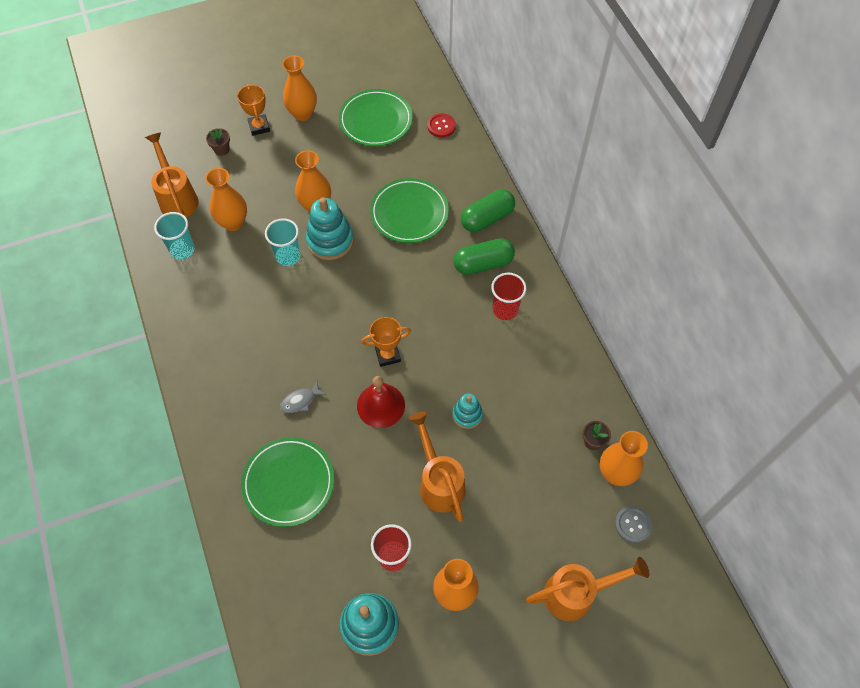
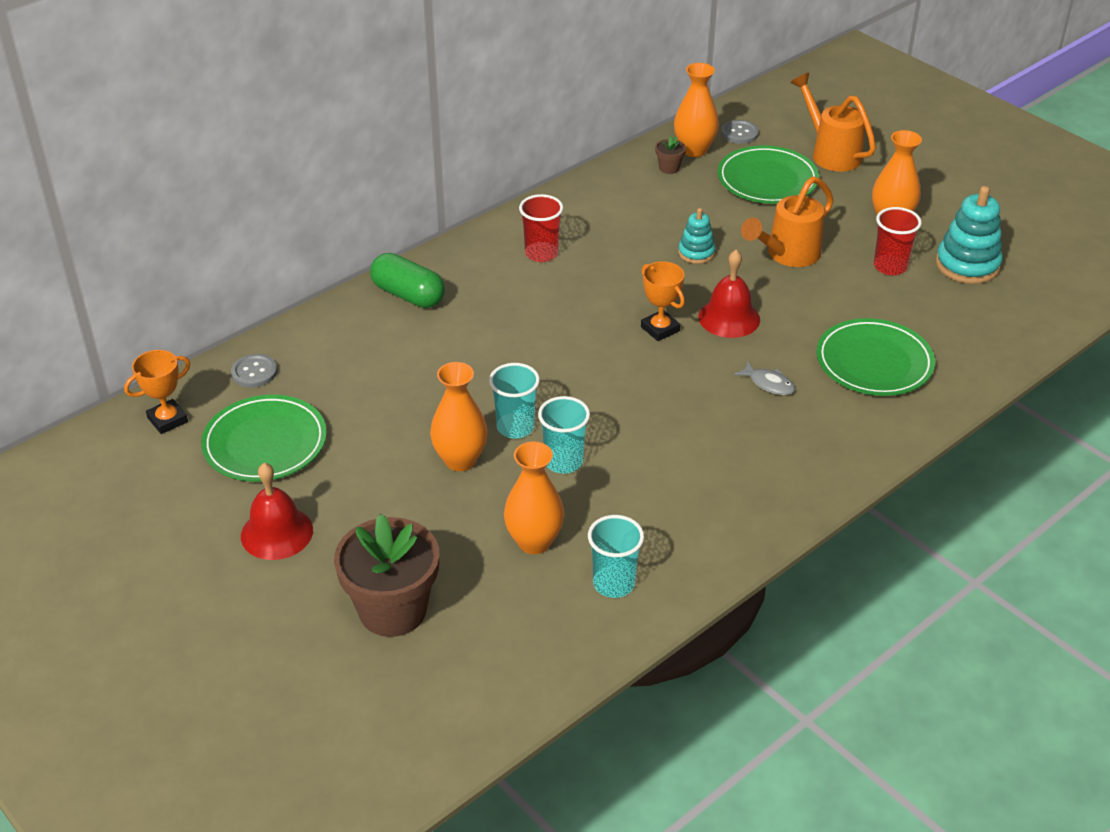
camera: 110 degrees left, 20 degrees down
(177, 197) = (517, 631): orange watering can -> none
(221, 149) = (393, 610): brown flower pot -> brown flower pot, size x2.41
(259, 127) = (325, 578): orange trophy -> orange trophy (167, 420)
(302, 114) = (277, 533): orange vase -> red bell
(330, 241) = (515, 427): turquoise stacking toy -> turquoise cup
(409, 213) = (431, 364): green plate -> green plate (767, 180)
(441, 126) = (254, 372): red button -> grey button
(483, 264) = (483, 283): green capsule -> none

